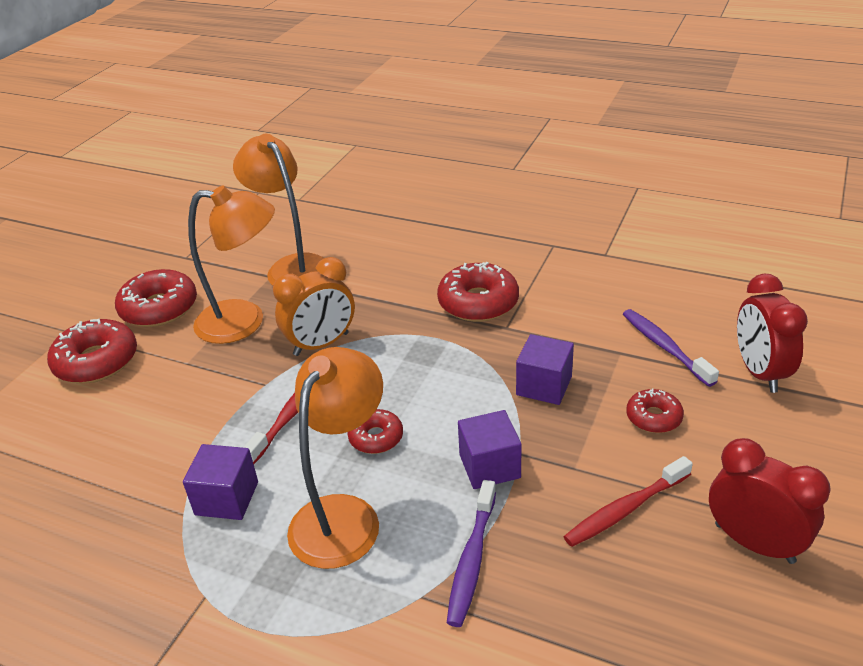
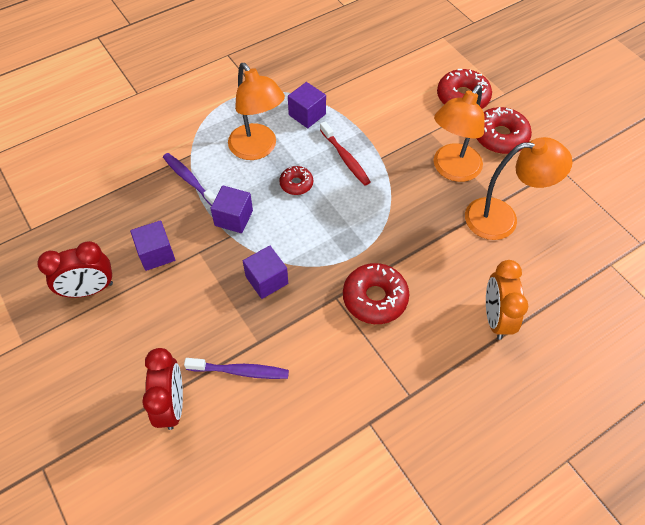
camera: 120 degrees right, 20 degrees up
(321, 344) = (397, 196): orange clock -> orange clock (495, 318)
(625, 509) = (156, 254): red toothbrush -> purple cube
(653, 417) = (195, 314): red donut -> none
(759, 372) = (172, 404): red clock -> red clock turned 60 degrees clockwise

